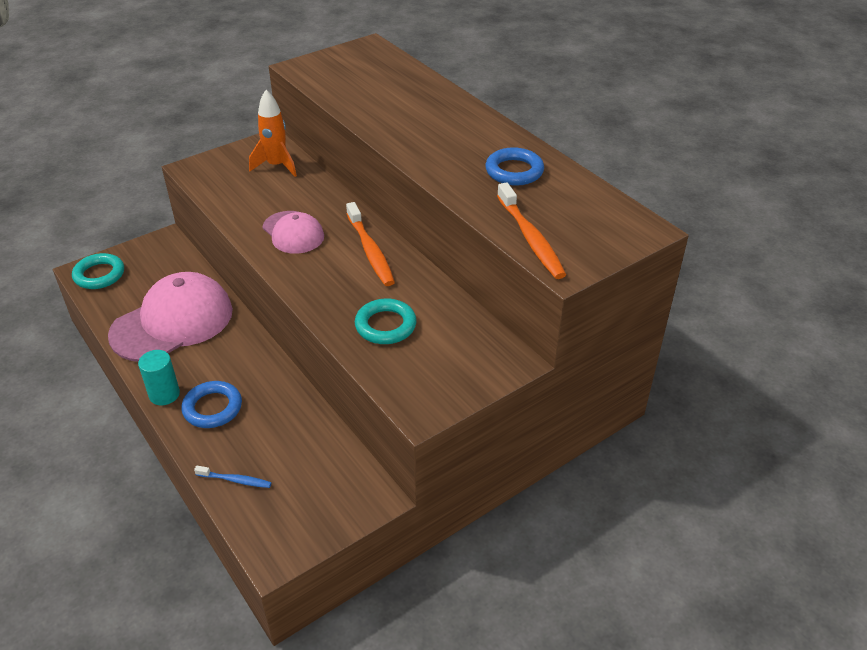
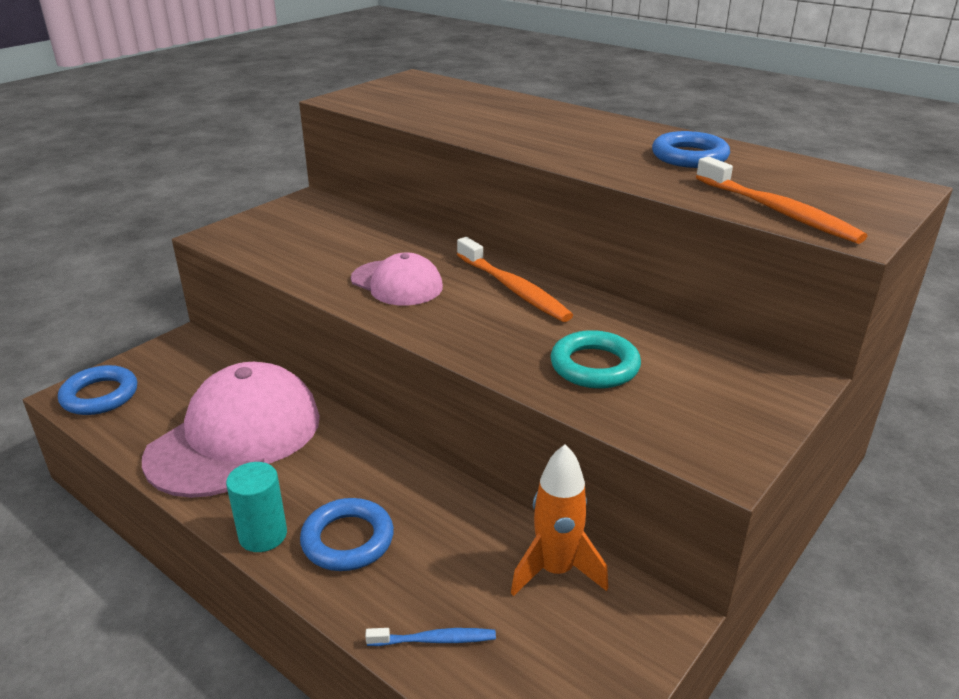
camera: 15 degrees left, 10 degrees down
(99, 275) = (100, 395): turquoise ring -> blue ring
(277, 166) = (332, 221): orange rocket -> orange rocket (556, 570)

